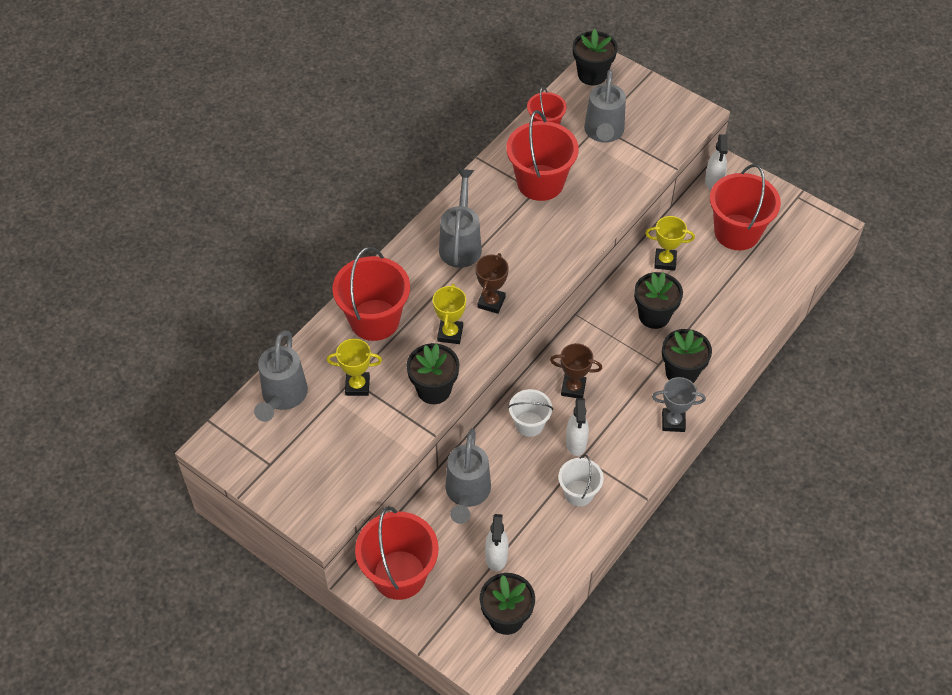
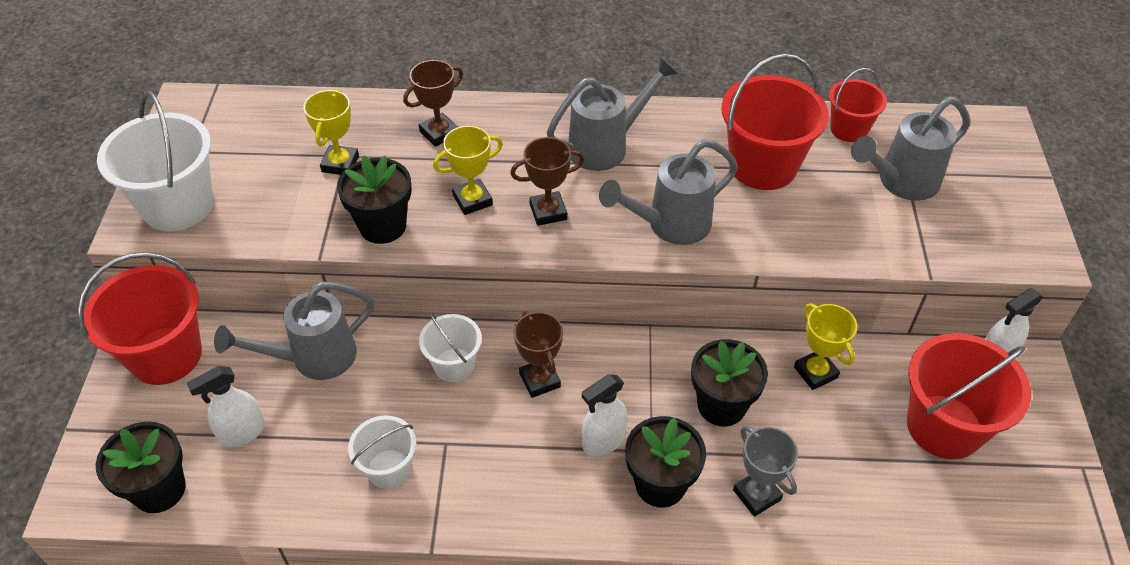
camera: 55 degrees right, 5 degrees down
(282, 397) = (283, 118): grey watering can -> grey watering can (670, 225)
(320, 492) = (178, 205): none -> white bucket
(357, 386) = (340, 164): yellow trophy -> yellow trophy turned 45 degrees clockwise
(374, 320) = (439, 133): red bucket -> brown trophy
(576, 443) = (462, 426): white spray bottle -> white spray bottle (603, 441)
(592, 75) = (974, 129): black flower pot -> none
(673, 422) = (575, 516): grey trophy -> grey trophy (757, 495)

